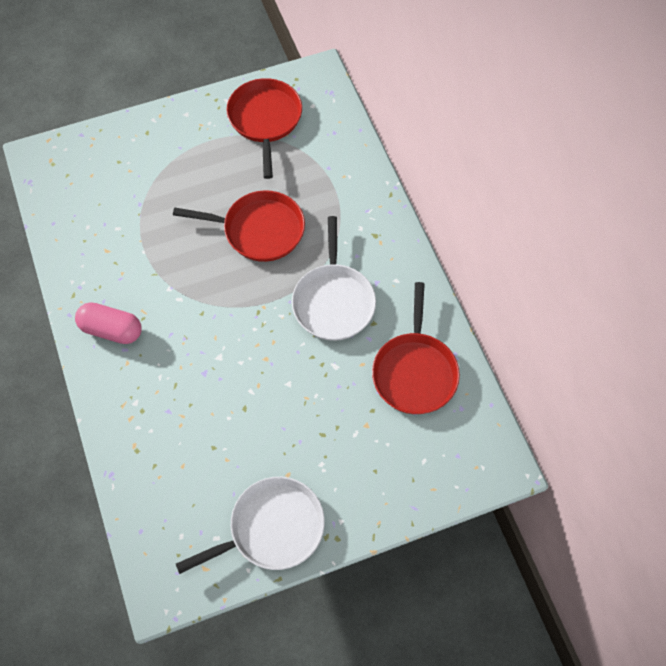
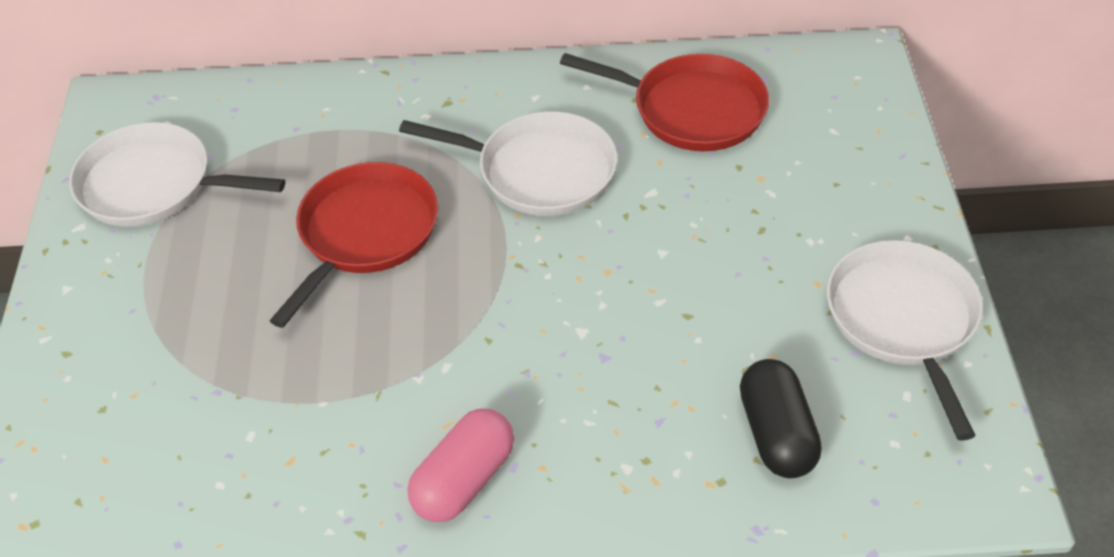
camera: 70 degrees left, 15 degrees down
(173, 472) = (776, 434): none -> black capsule
(265, 119) = (153, 185): red pan -> white pan

